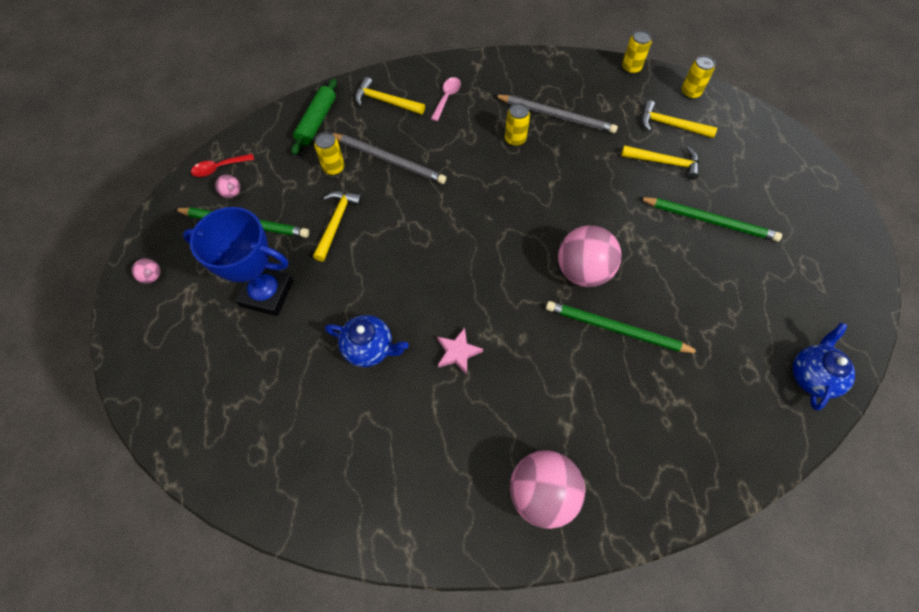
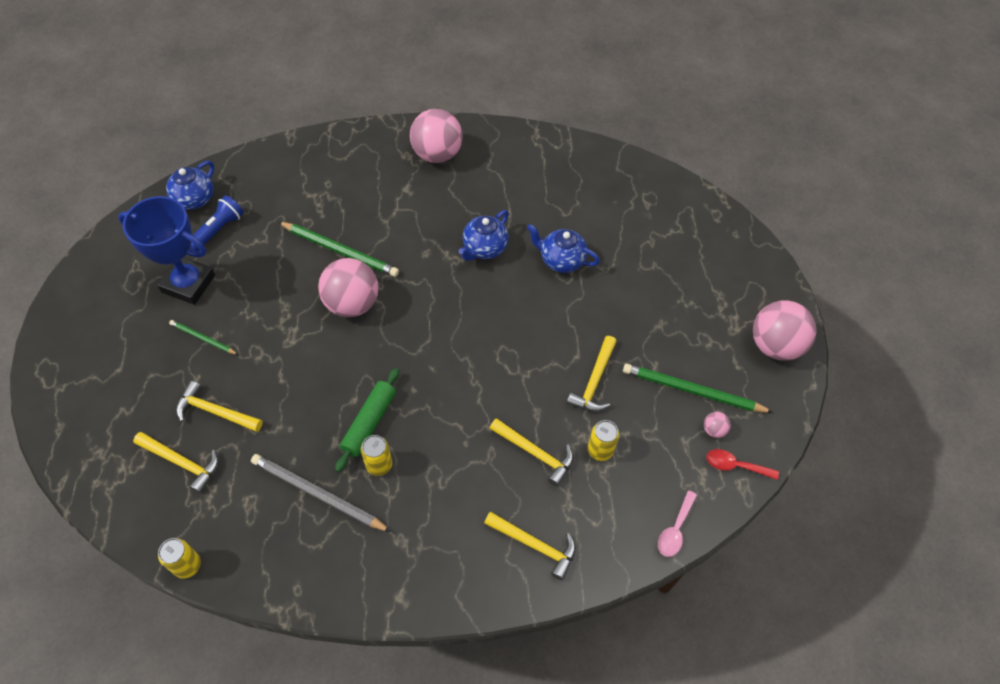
camera: 175 degrees left, 5 degrees down
(152, 276) = (775, 345): pink ball -> pink ball, size x2.40
(219, 168) = (735, 466): red spoon -> red spoon turned 150 degrees counterclockwise
(267, 293) = (659, 316): blue trophy -> blue trophy (188, 283)
(317, 122) = (624, 522): green rolling pin -> green rolling pin (369, 422)
(388, 160) = (535, 453): grey pencil -> yellow hammer
(447, 98) = (453, 541): pink spoon -> pink spoon (675, 529)
(458, 352) = (484, 248): pink star -> blue teapot
(690, 92) = (130, 511): yellow can -> none
(709, 220) = (203, 339): green pencil -> green pencil, size x0.56
(760, 339) = (218, 230): none -> blue flashlight

